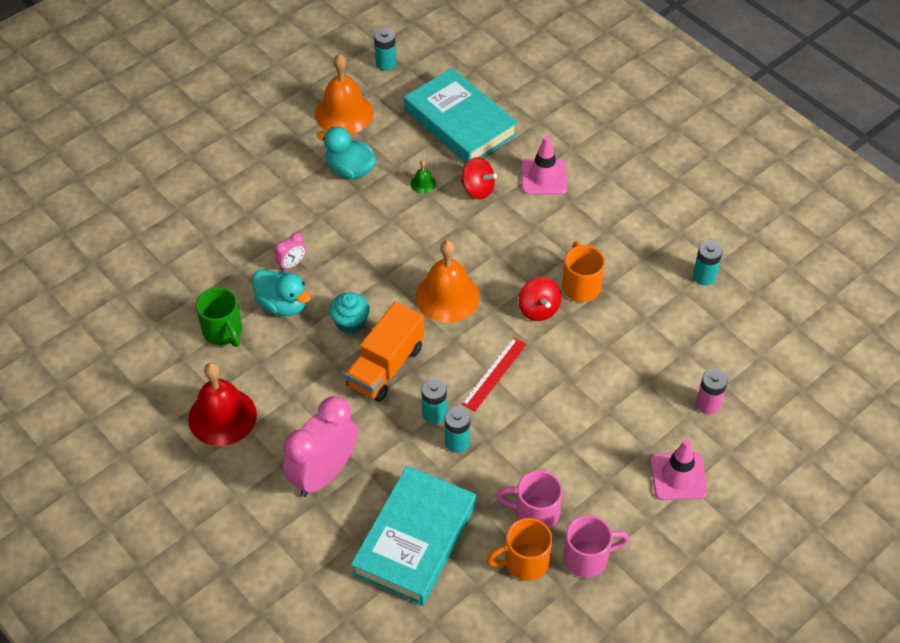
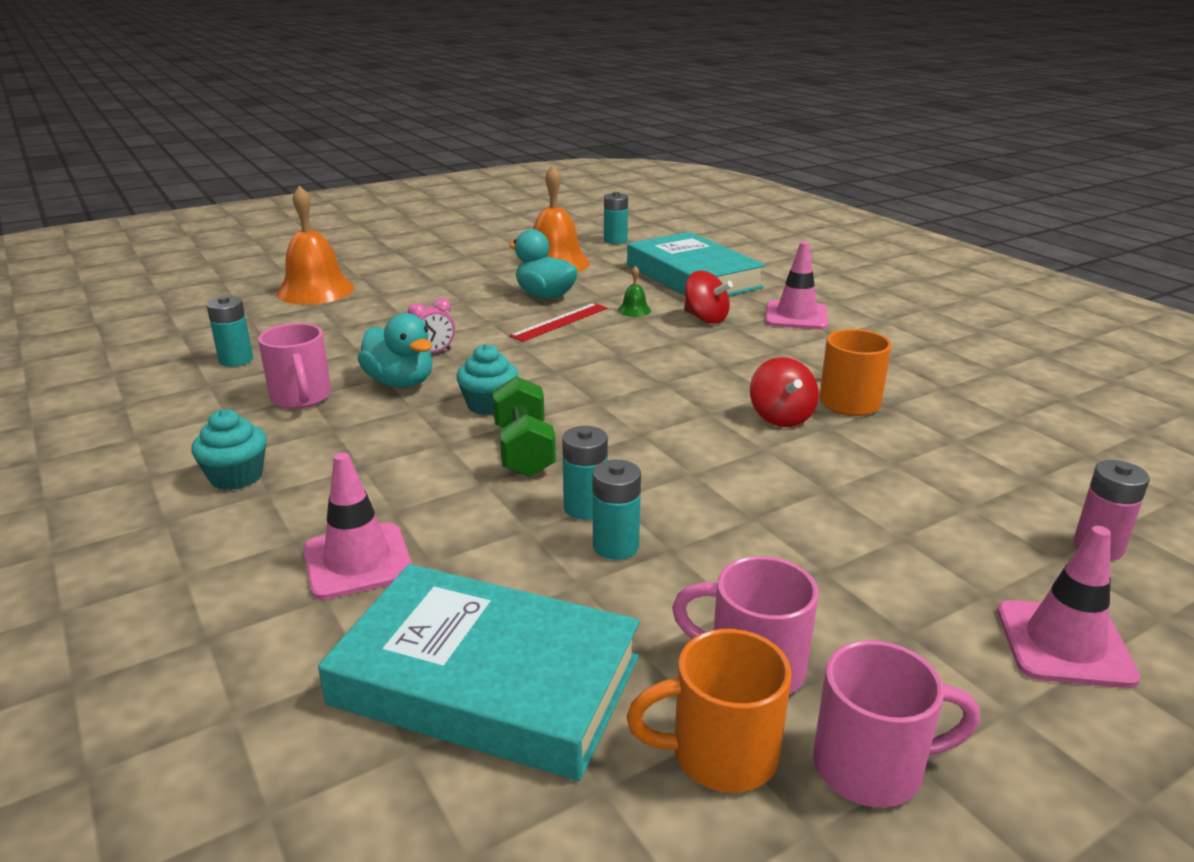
camera: 10 degrees right, 25 degrees down
(222, 416) = (236, 477): red bell -> turquoise cupcake
(223, 332) = (301, 398): green mug -> pink mug
(323, 474) = (357, 561): pink clock -> pink traffic cone
(386, 366) = (524, 450): orange truck -> green dumbbell
(414, 539) = (486, 680): turquoise book -> turquoise book turned 75 degrees clockwise
(447, 296) = (642, 395): orange bell -> orange bell (315, 290)
(494, 374) = (699, 474): red ruler -> red ruler (559, 322)
(704, 276) = (1047, 409): turquoise battery -> turquoise battery (236, 360)

